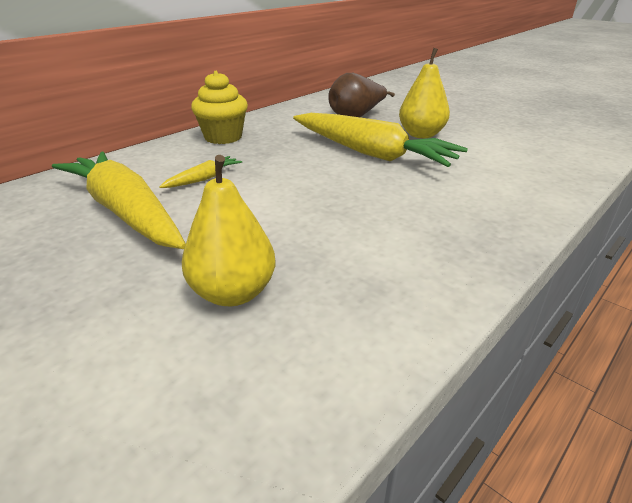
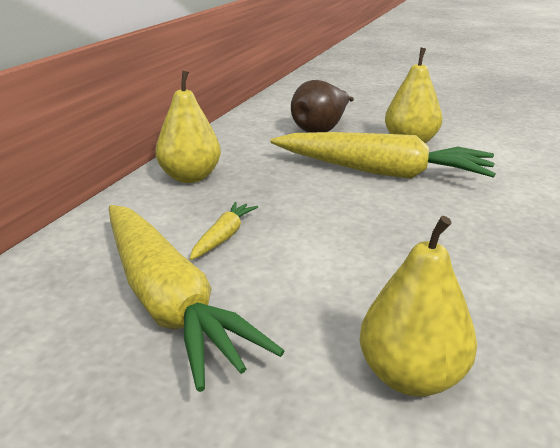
camera: 20 degrees left, 5 degrees down
(125, 212) = (168, 302): yellow carrot -> yellow carrot turned 150 degrees counterclockwise
(223, 137) = (190, 177): yellow cupcake -> yellow pear

